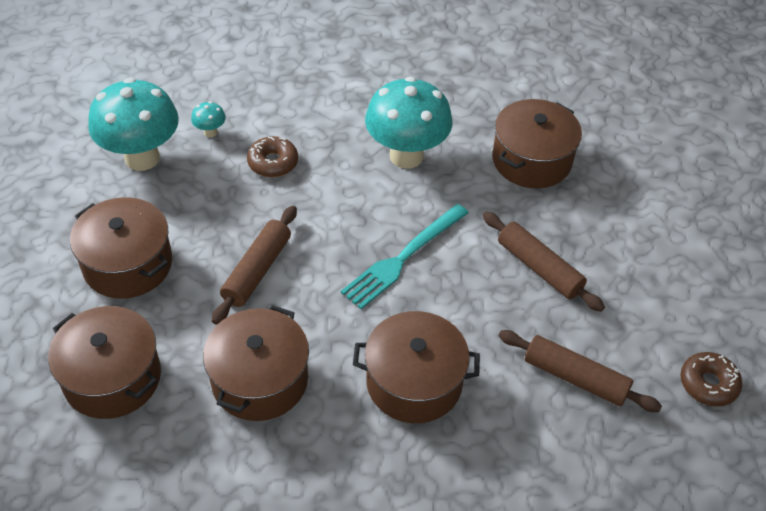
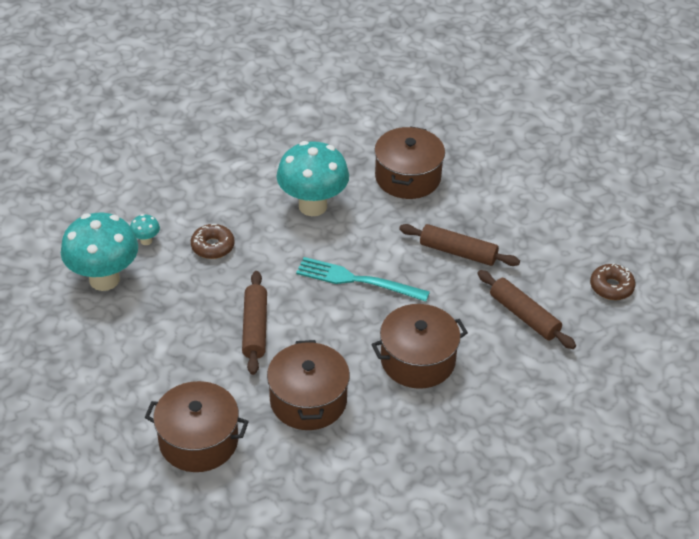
camera: 25 degrees left, 5 degrees down
(128, 264) = (151, 360): brown pot -> none
(403, 258) = (357, 280): turquoise fork -> turquoise fork turned 90 degrees clockwise
(575, 378) = (524, 316): brown rolling pin -> brown rolling pin turned 45 degrees clockwise

